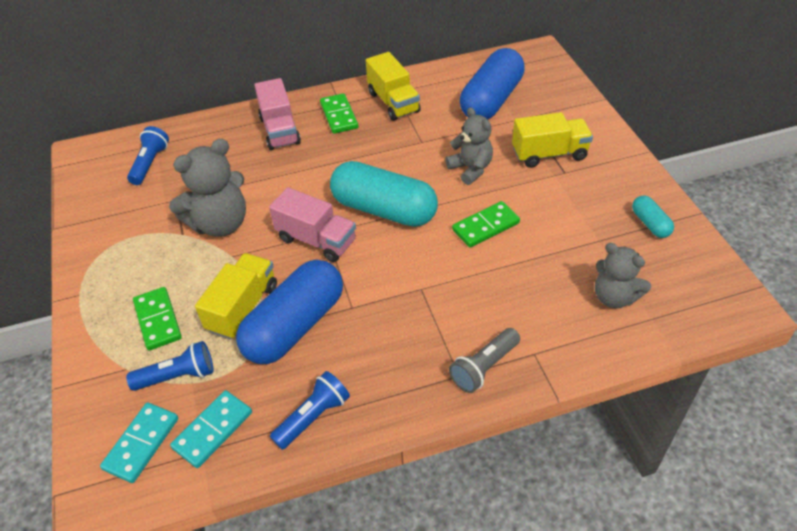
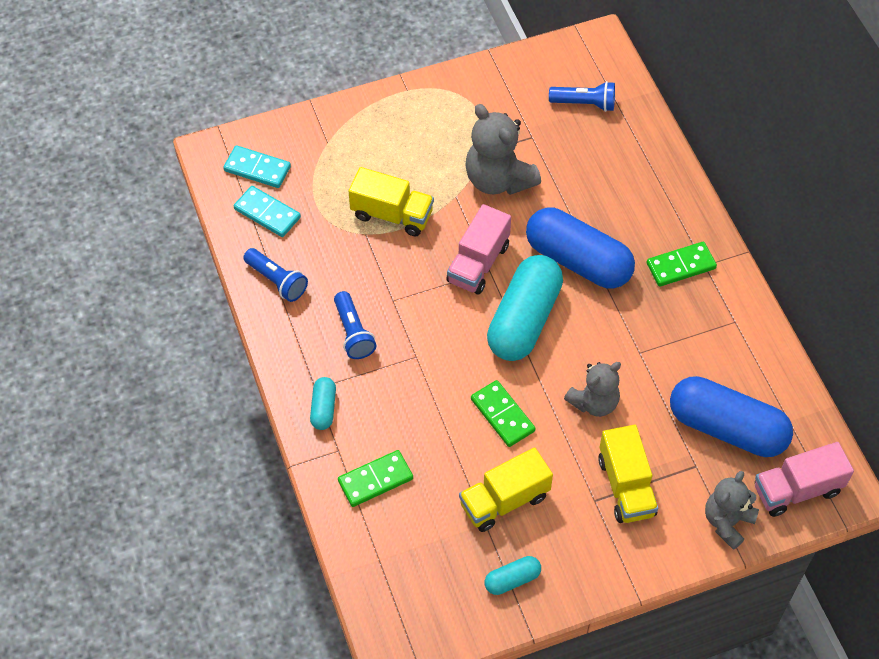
camera: 85 degrees right, 10 degrees up
(158, 320) = (378, 154): green domino -> green domino (375, 480)
(178, 376) = (319, 180): blue flashlight -> blue flashlight (353, 333)
(279, 130) = (648, 211): pink truck -> pink truck (797, 489)
(295, 326) = (371, 257): blue capsule -> blue capsule (578, 260)
(393, 102) = (712, 320): yellow truck -> yellow truck (504, 500)
(484, 367) = (323, 408): grey flashlight -> turquoise capsule
(614, 297) = (406, 528): grey teddy bear -> grey teddy bear (727, 522)

